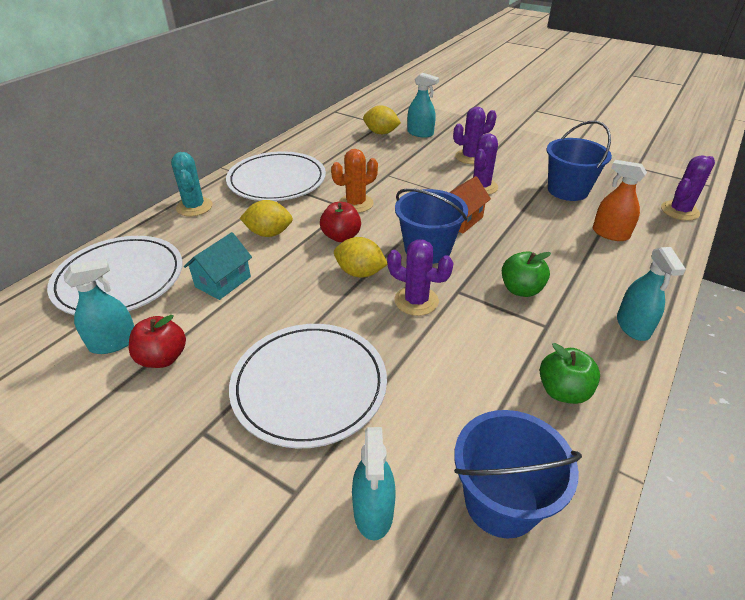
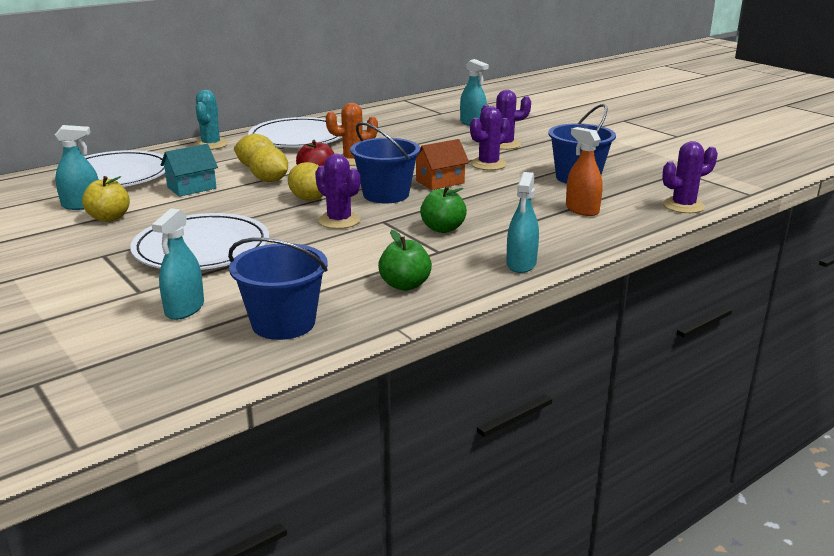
camera: 20 degrees right, 15 degrees down
(163, 358) = (109, 218): red apple -> yellow apple
(381, 133) = (432, 119): yellow lemon -> yellow lemon (270, 181)

